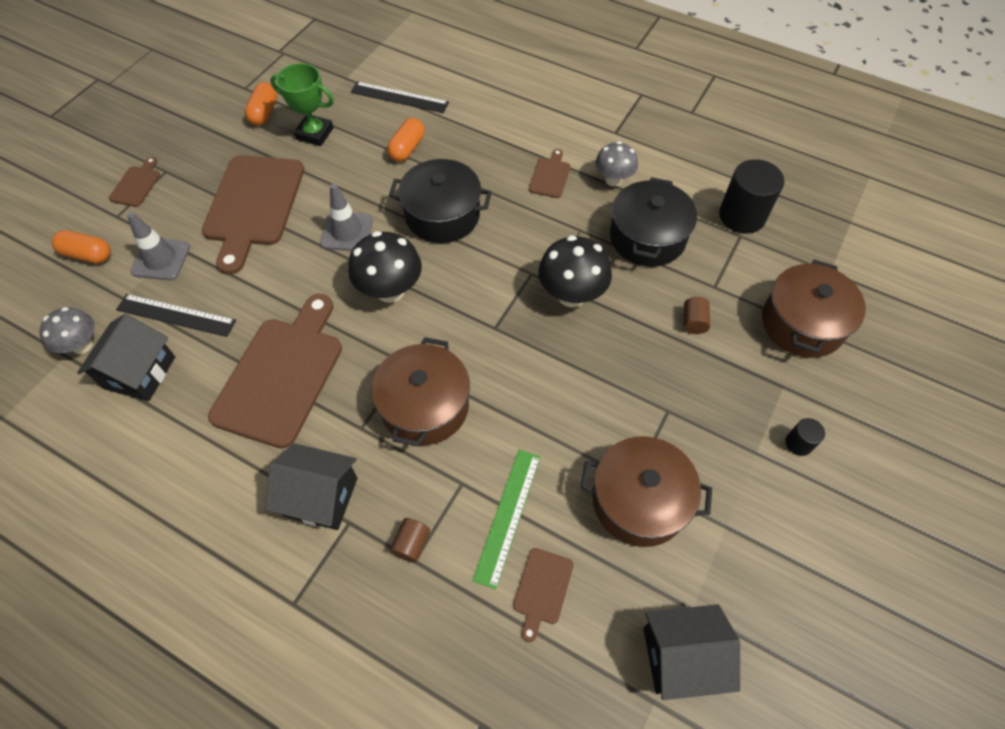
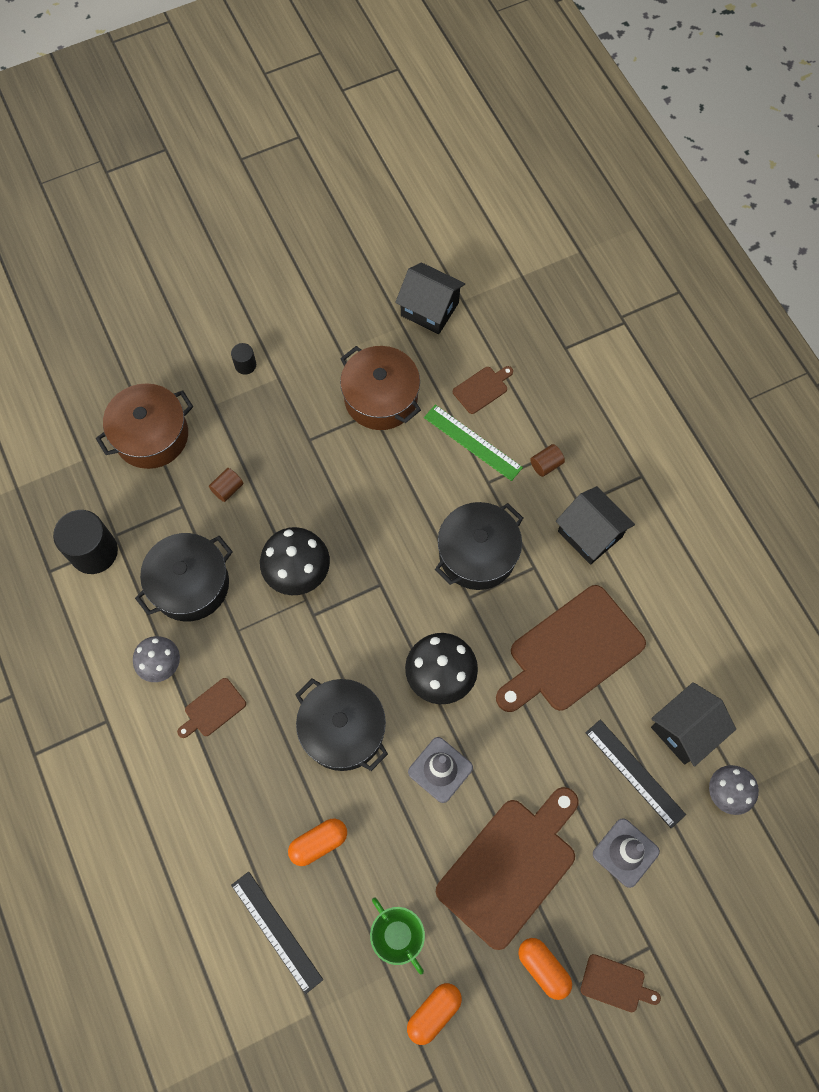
camera: 145 degrees left, 10 degrees up
(88, 255) = (693, 907): orange capsule -> orange capsule (543, 967)
(136, 184) = (615, 984): brown cutting board -> brown cutting board turned 120 degrees counterclockwise
(425, 406) = (477, 554): brown pot -> black pot
(507, 516) = (472, 442): green ruler -> green ruler turned 75 degrees clockwise

